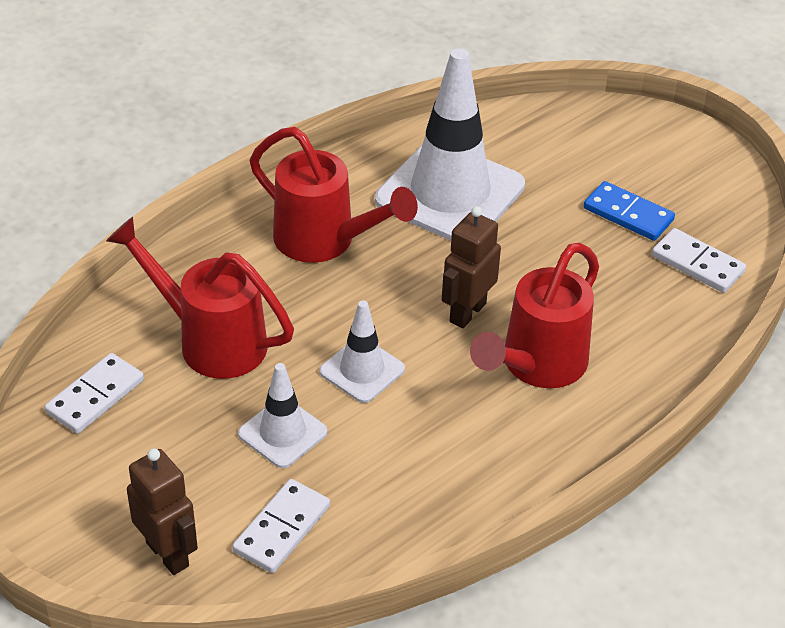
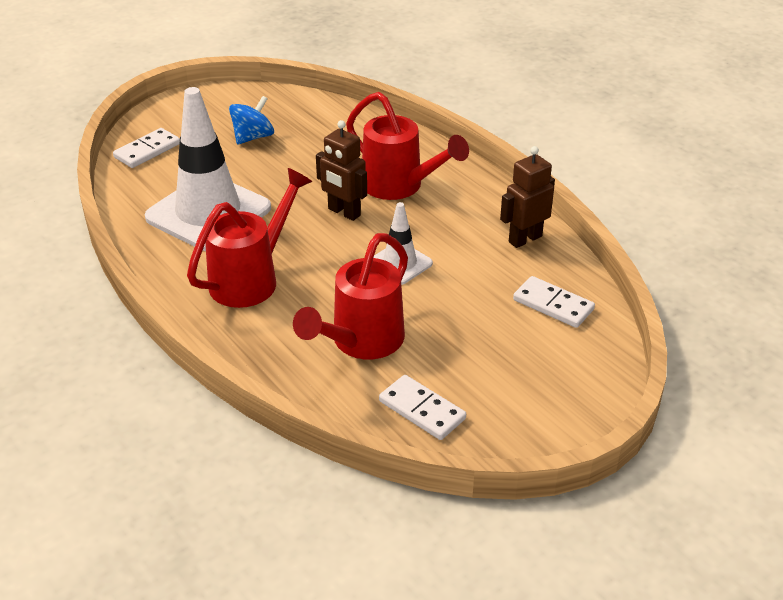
camera: 85 degrees left, 5 degrees down
(168, 554) = (582, 362): brown robot -> brown robot (525, 239)
(282, 433) = (462, 304): white traffic cone -> none
(628, 214) = (253, 137): blue domino -> blue spinning top
(697, 263) = (309, 116): white domino -> white domino (147, 151)

